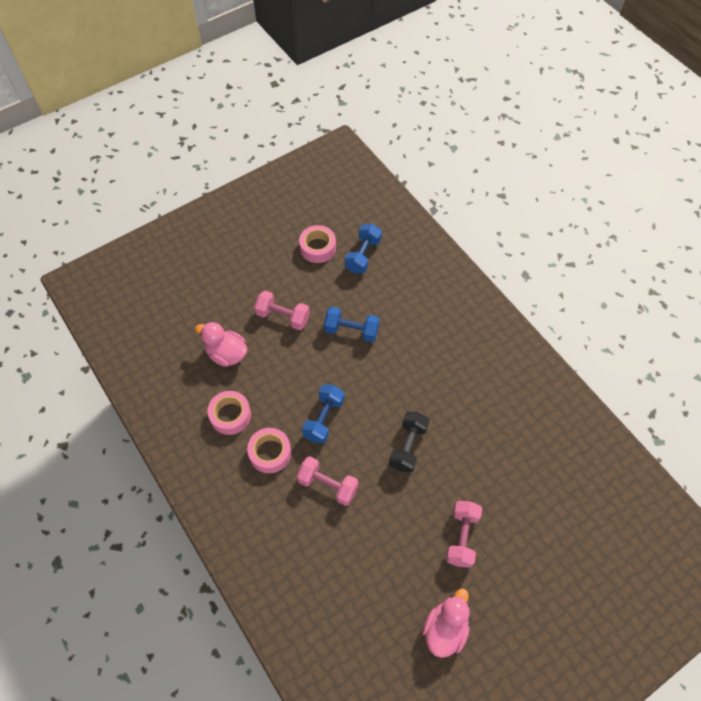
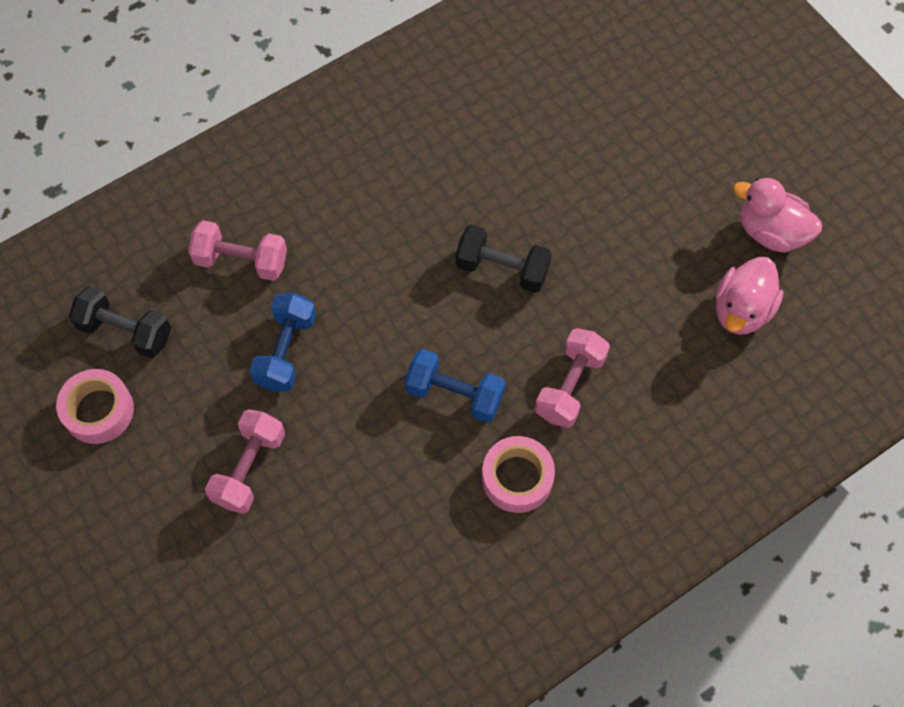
camera: 90 degrees left, 5 degrees up
(226, 354) = (323, 566): pink duck -> pink duck (741, 310)
(230, 415) = (448, 549): pink tape -> none
(363, 255) = (126, 331): blue dumbbell -> black dumbbell
(462, 537) = (641, 203): pink dumbbell -> pink dumbbell (241, 261)

